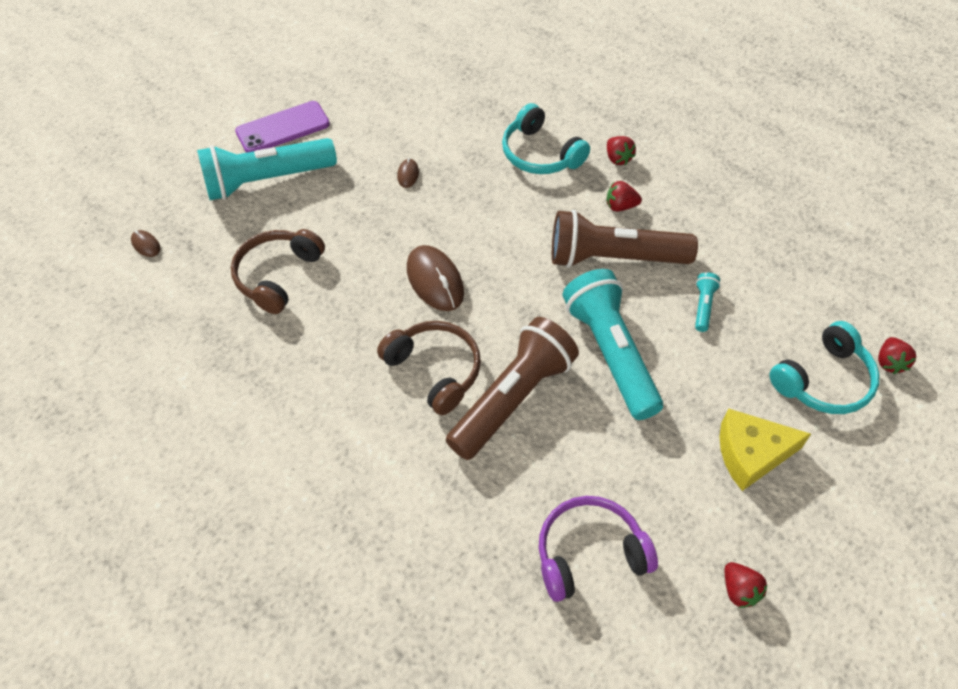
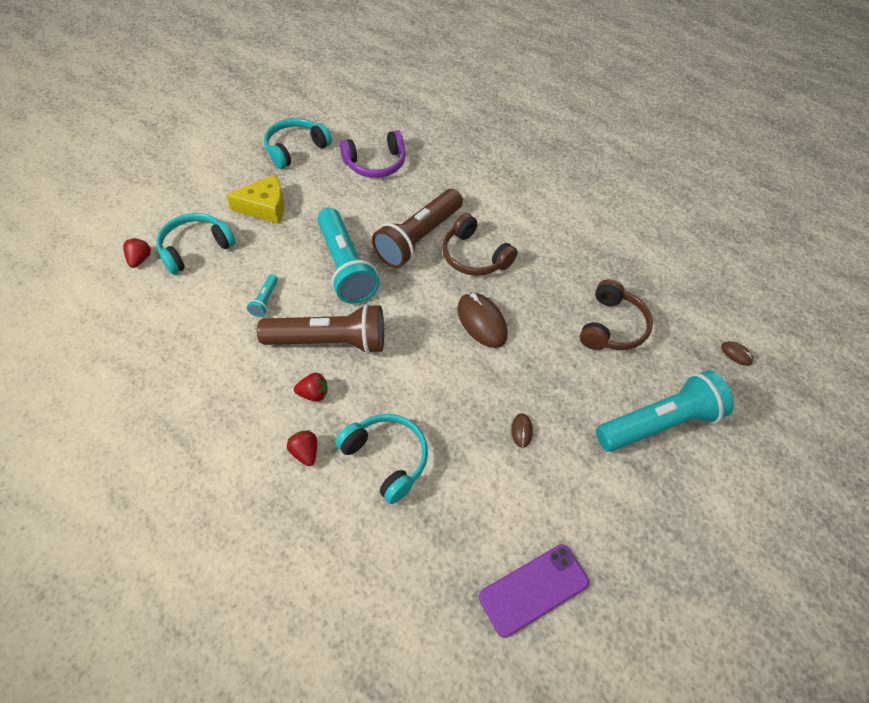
camera: 175 degrees right, 0 degrees up
(283, 128) = (669, 494): purple phone -> purple phone (533, 589)
(739, 590) = (295, 149): red strawberry -> turquoise headphones

